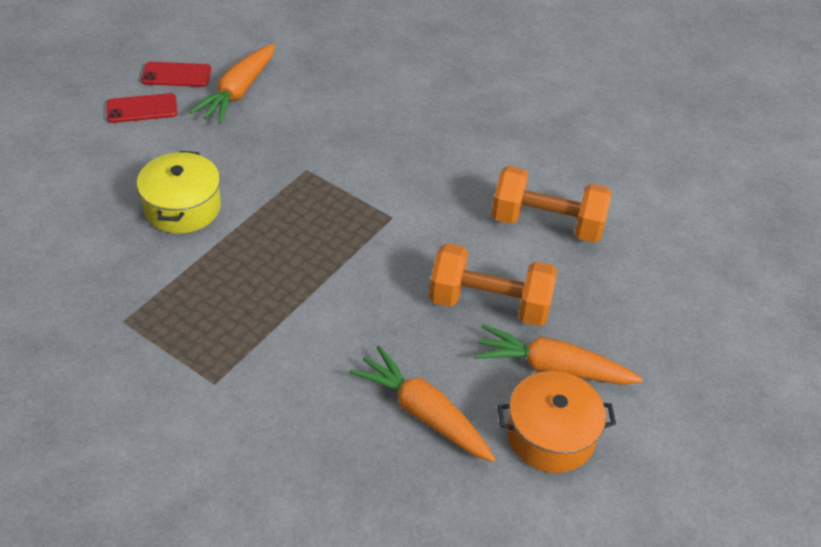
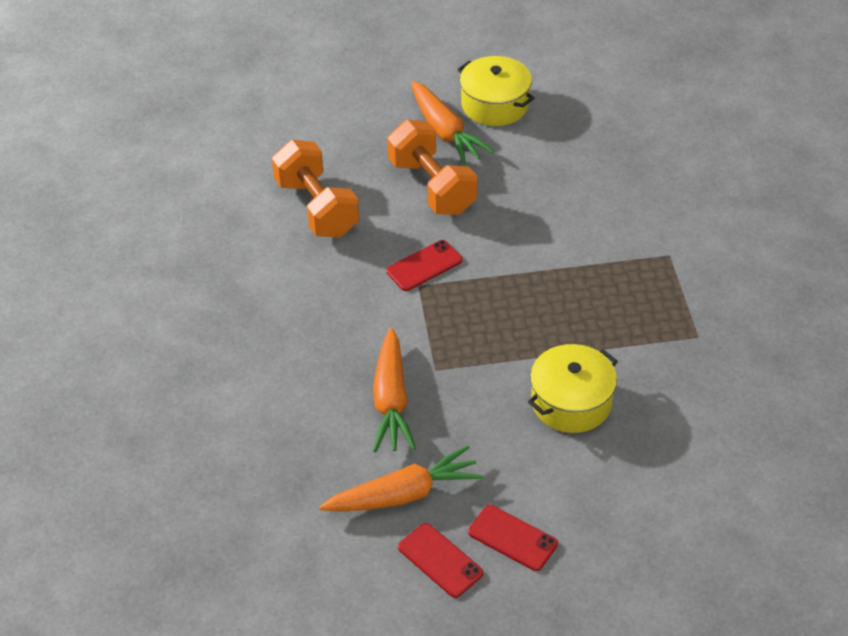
camera: 130 degrees left, 0 degrees up
(407, 234) = (424, 266): none -> red phone
(423, 413) = (555, 159): orange carrot -> orange carrot (391, 401)
(550, 435) = (495, 105): orange pot -> yellow pot

